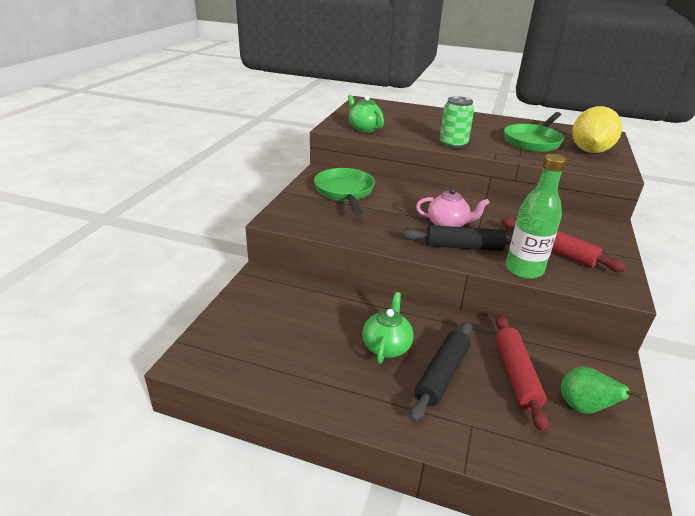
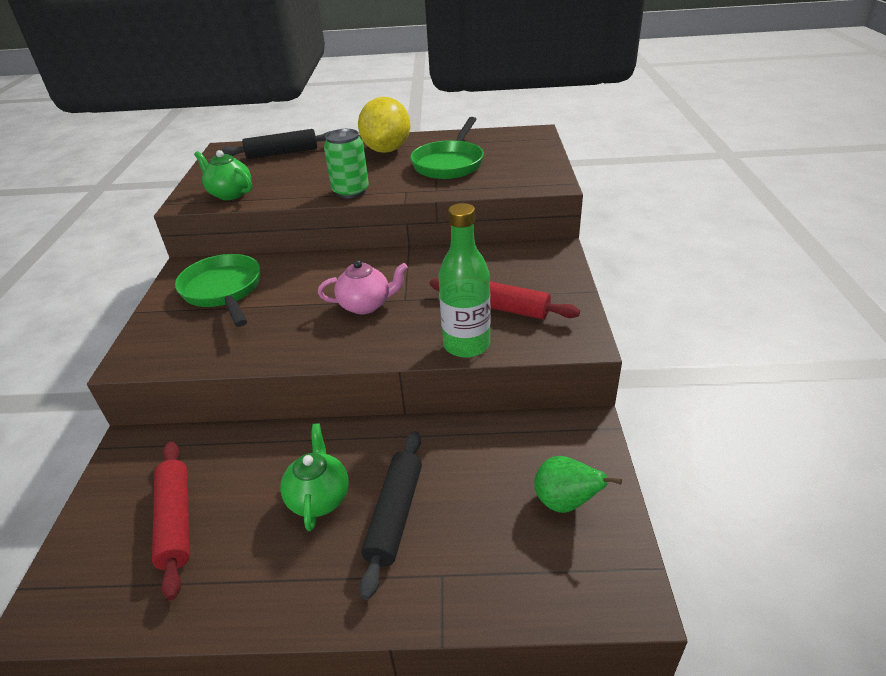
camera: 15 degrees left, 5 degrees up
(463, 247) = (389, 332): black rolling pin -> black rolling pin (282, 153)
(516, 375) = (483, 484): red rolling pin -> red rolling pin (176, 521)
(589, 151) = (517, 162): yellow lemon -> yellow lemon (387, 150)

